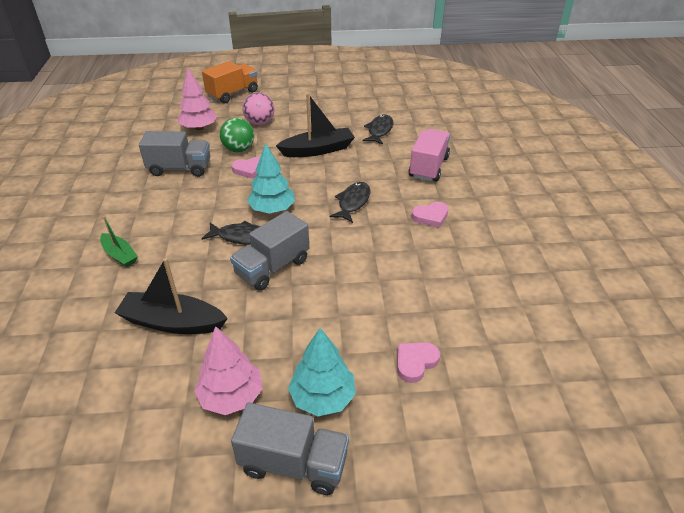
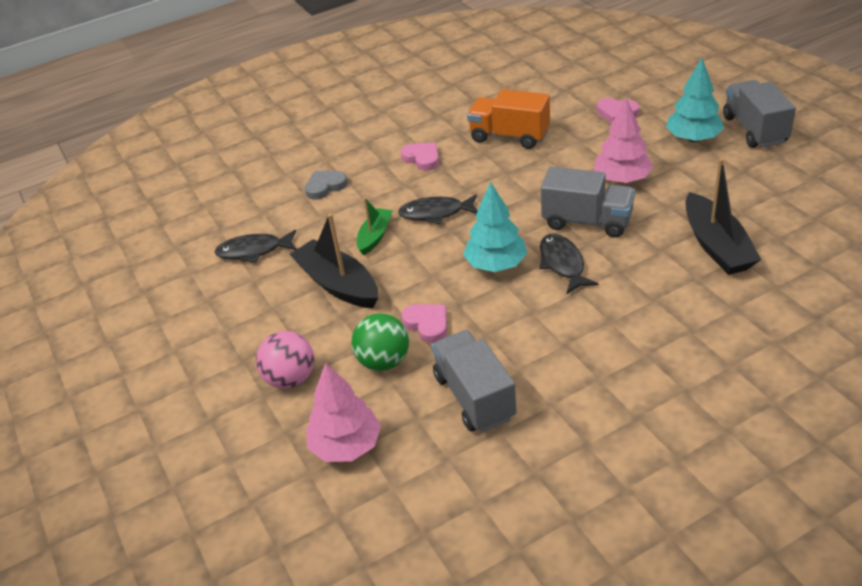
camera: 110 degrees left, 0 degrees up
(120, 255) = (679, 341): green boat -> green boat (375, 236)
(231, 396) = (742, 177): pink tree -> pink tree (622, 179)
(233, 94) = (197, 471): orange truck -> orange truck (509, 136)
(428, 167) = (325, 186): pink truck -> grey heart

